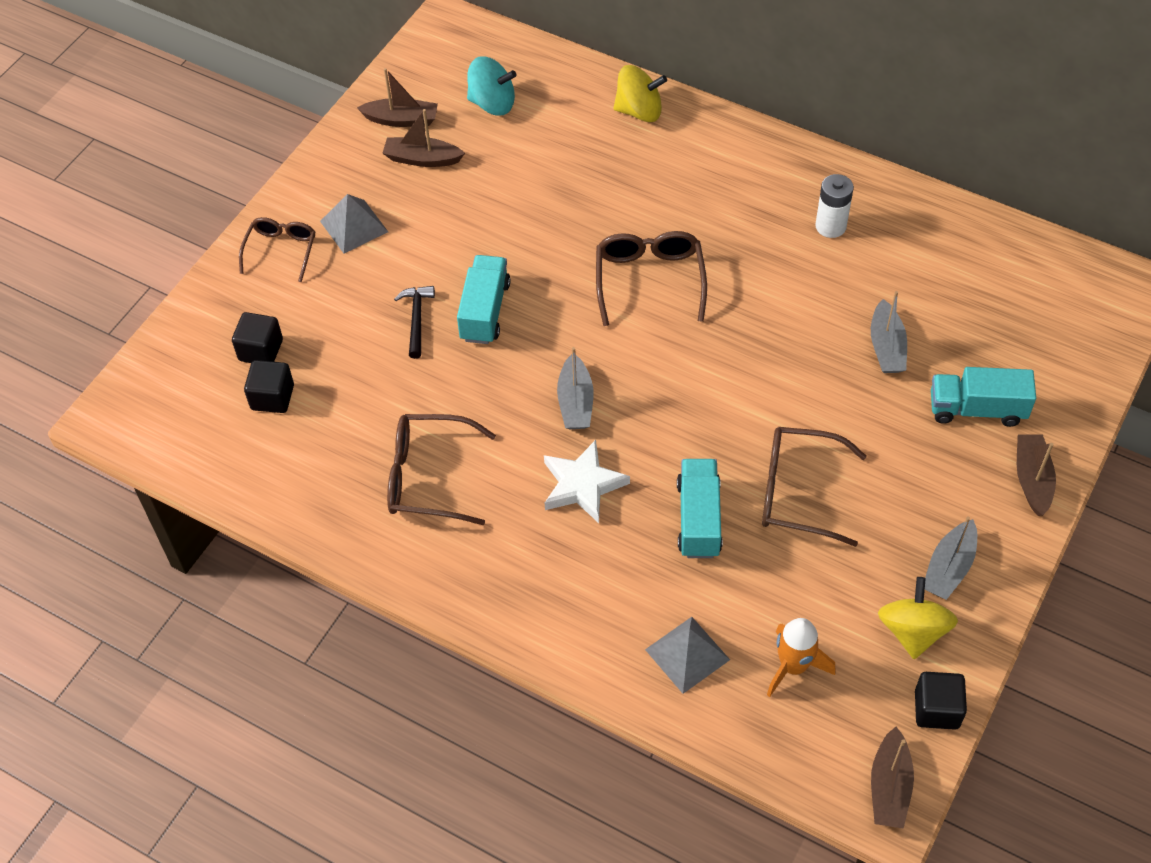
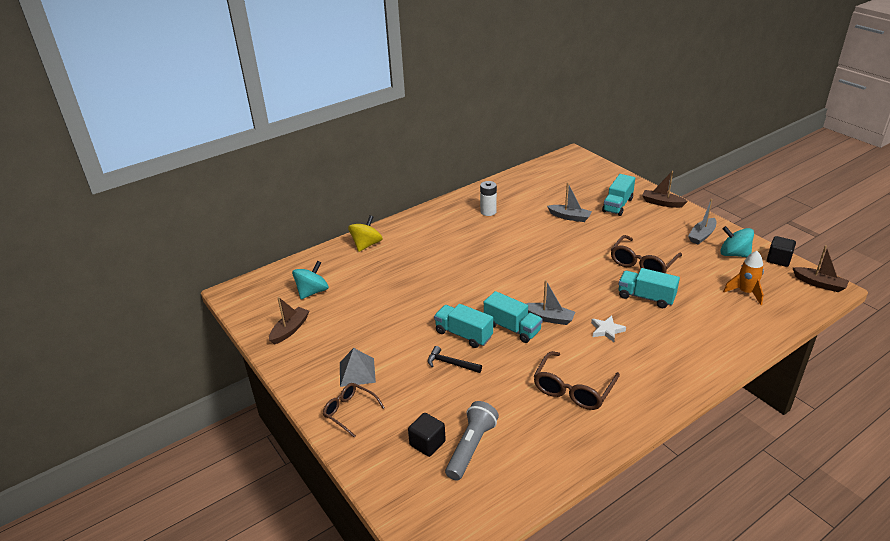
camera: 65 degrees left, 20 degrees down
(272, 397) = (471, 447): black cube -> grey flashlight
(422, 159) = (329, 329): brown boat -> none
(528, 364) = (512, 328): none -> turquoise truck
(582, 485) = (606, 330): white star -> white star, size x0.66
(649, 280) = (482, 272): brown glasses -> none
(687, 654) = (729, 323): grey pyramid -> none
(913, 631) = (734, 254): yellow spinning top -> turquoise spinning top
(949, 568) = (702, 235): grey boat -> grey boat turned 75 degrees clockwise

